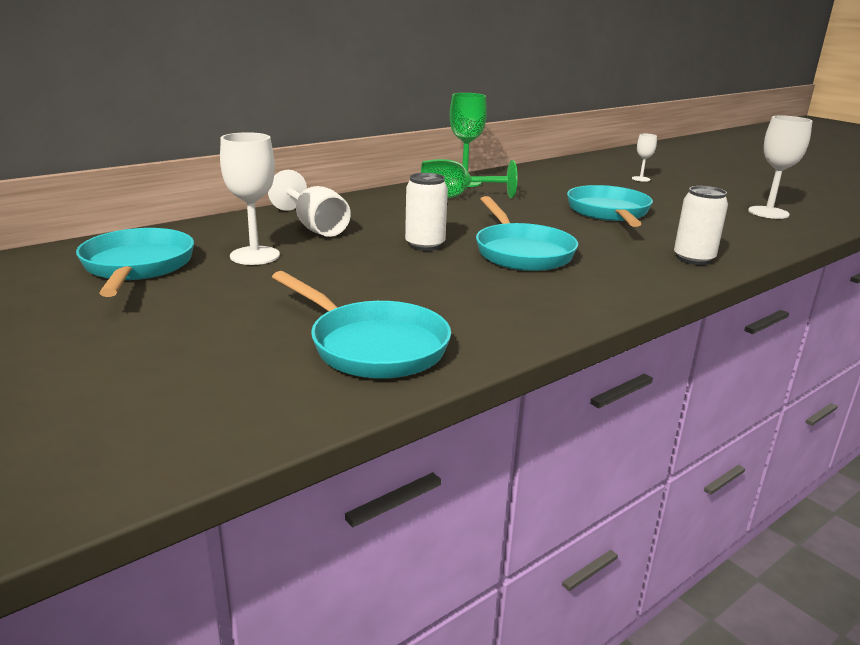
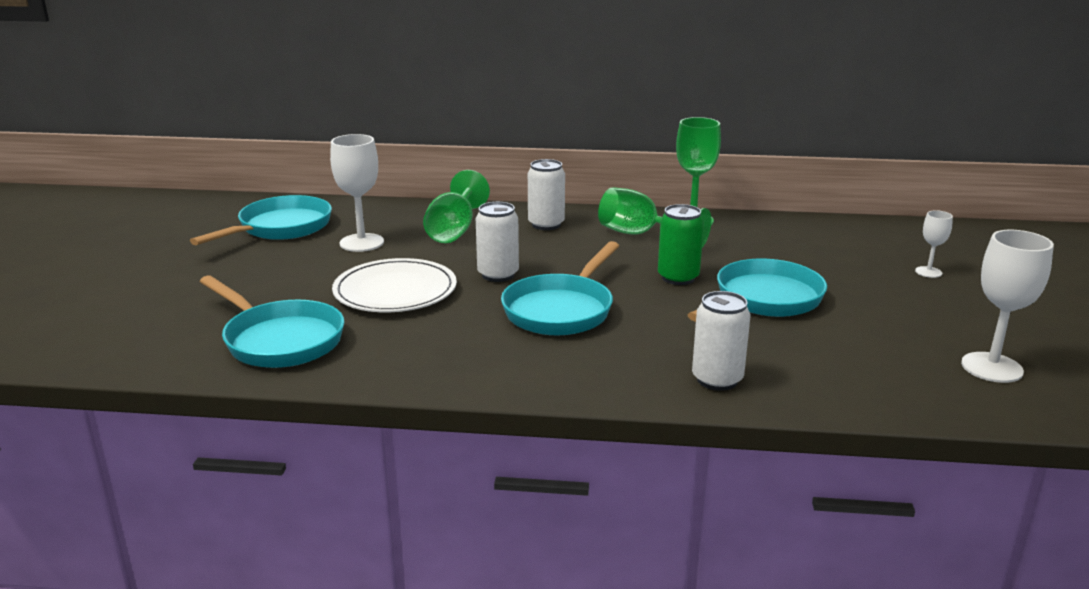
camera: 45 degrees right, 0 degrees up
(315, 227) = (454, 230): white goblet -> green goblet
(373, 346) = (280, 340): turquoise pan -> turquoise pan turned 45 degrees counterclockwise
(376, 206) = (546, 224): none -> white can
(376, 279) = (395, 291): none -> white plate
(538, 214) = (678, 278): none -> green can

